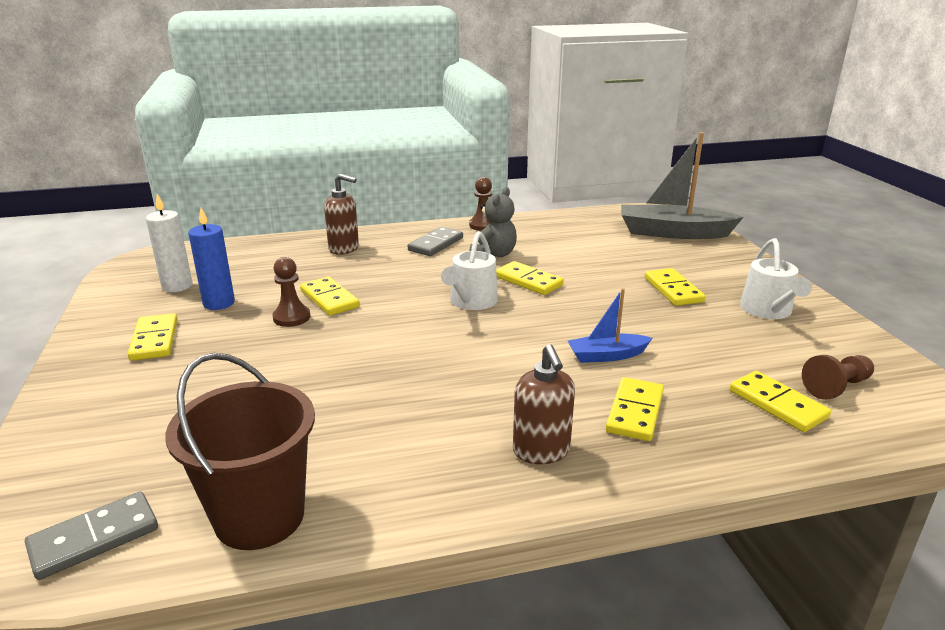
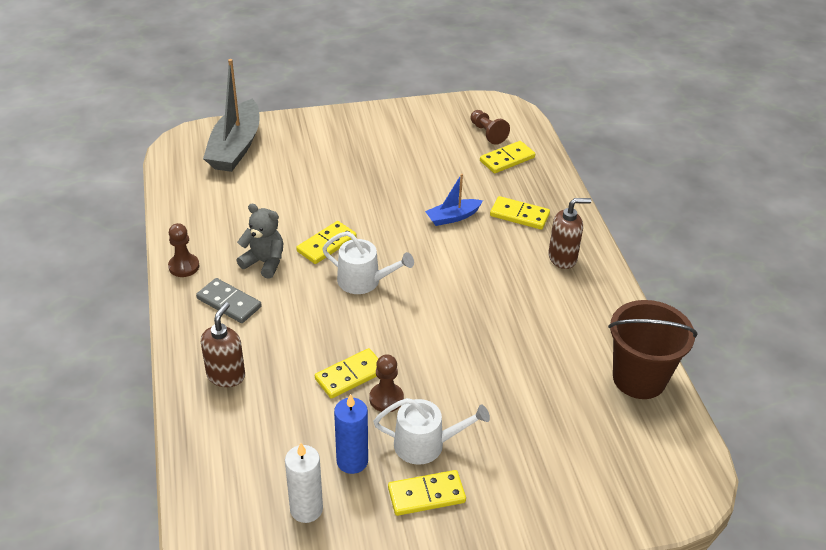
camera: 90 degrees left, 15 degrees up
(94, 538) = (671, 454): grey domino -> none
(606, 355) = (452, 217): blue boat -> blue boat turned 75 degrees clockwise
(673, 290) = (352, 169): yellow domino -> none
(768, 311) = (390, 133): white watering can -> white watering can (425, 444)

